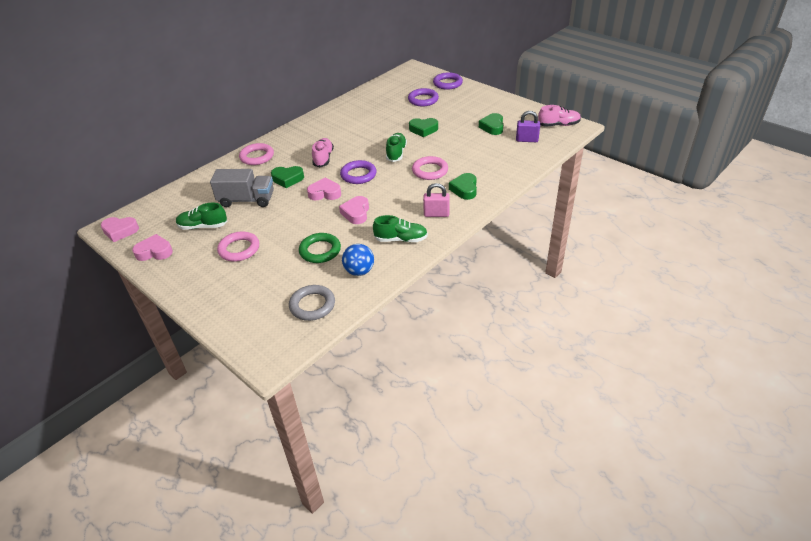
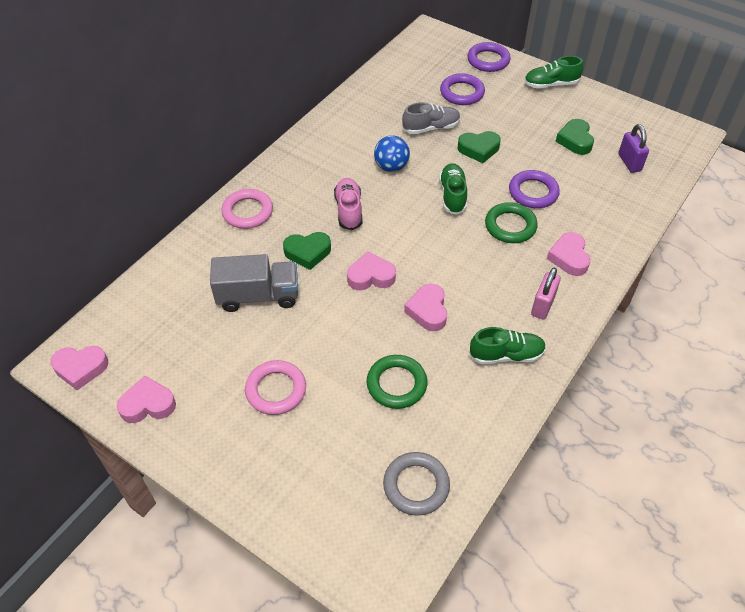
camera: 10 degrees left, 10 degrees up
(203, 226) = (207, 350): green shoe -> green shoe (551, 84)
(358, 175) = (410, 239): purple ring -> purple ring (533, 192)
(359, 271) = (464, 418): blue ball -> blue ball (391, 167)
(395, 117) = (431, 128): none -> grey shoe
(430, 171) = (510, 226): pink ring -> green ring
(436, 214) = (542, 305): pink padlock -> pink padlock turned 60 degrees counterclockwise
(464, 189) = (569, 257): green heart -> pink heart
(527, 140) = (629, 162): purple padlock -> purple padlock turned 75 degrees clockwise
(558, 125) = (665, 133): pink shoe -> none

